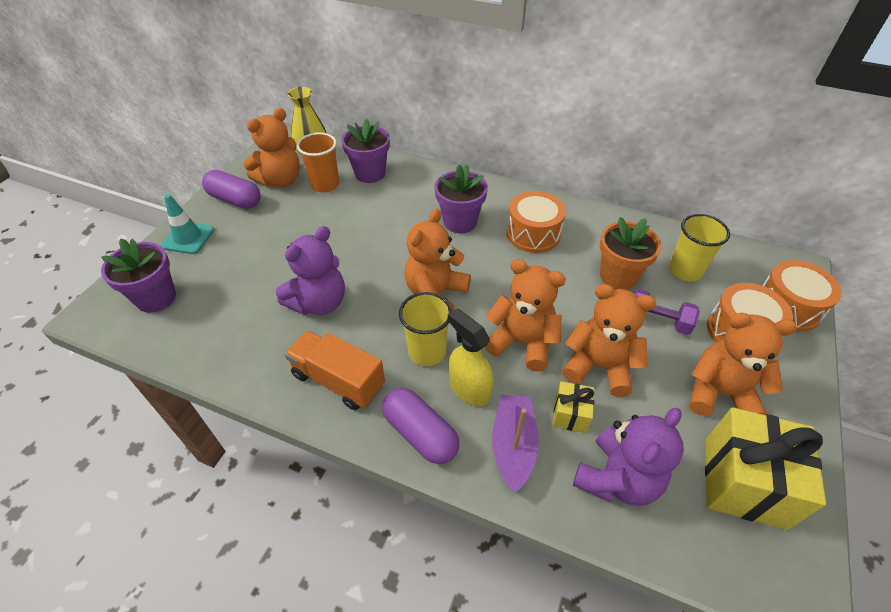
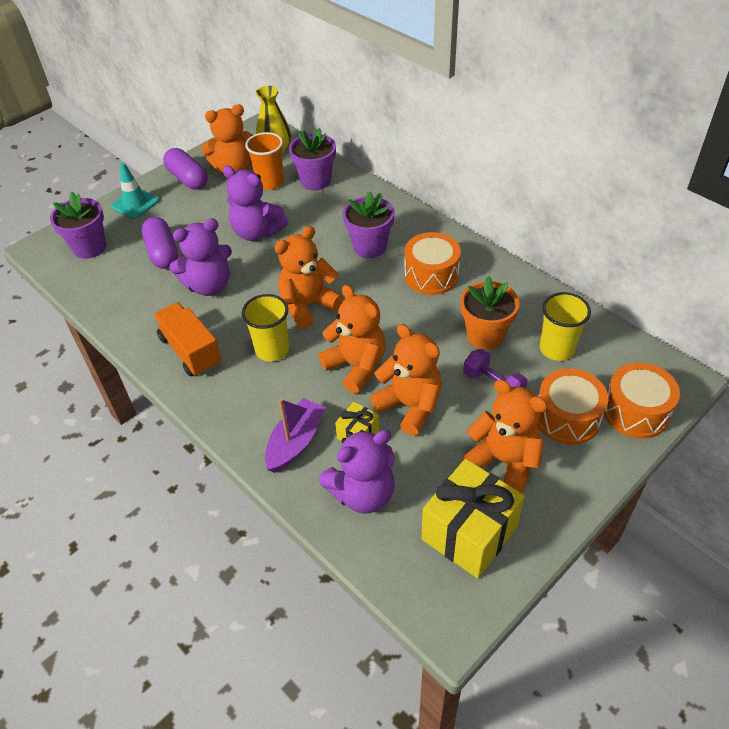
camera: 25 degrees right, 0 degrees up
(339, 235) = (257, 232): none -> purple teddy bear
(420, 433) = (229, 409): purple capsule -> purple capsule (162, 253)
(469, 388) = (288, 388): yellow spray bottle -> none

